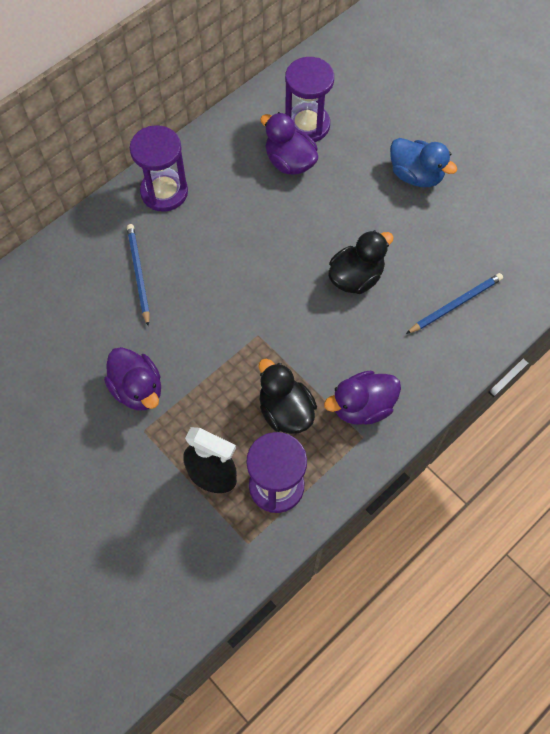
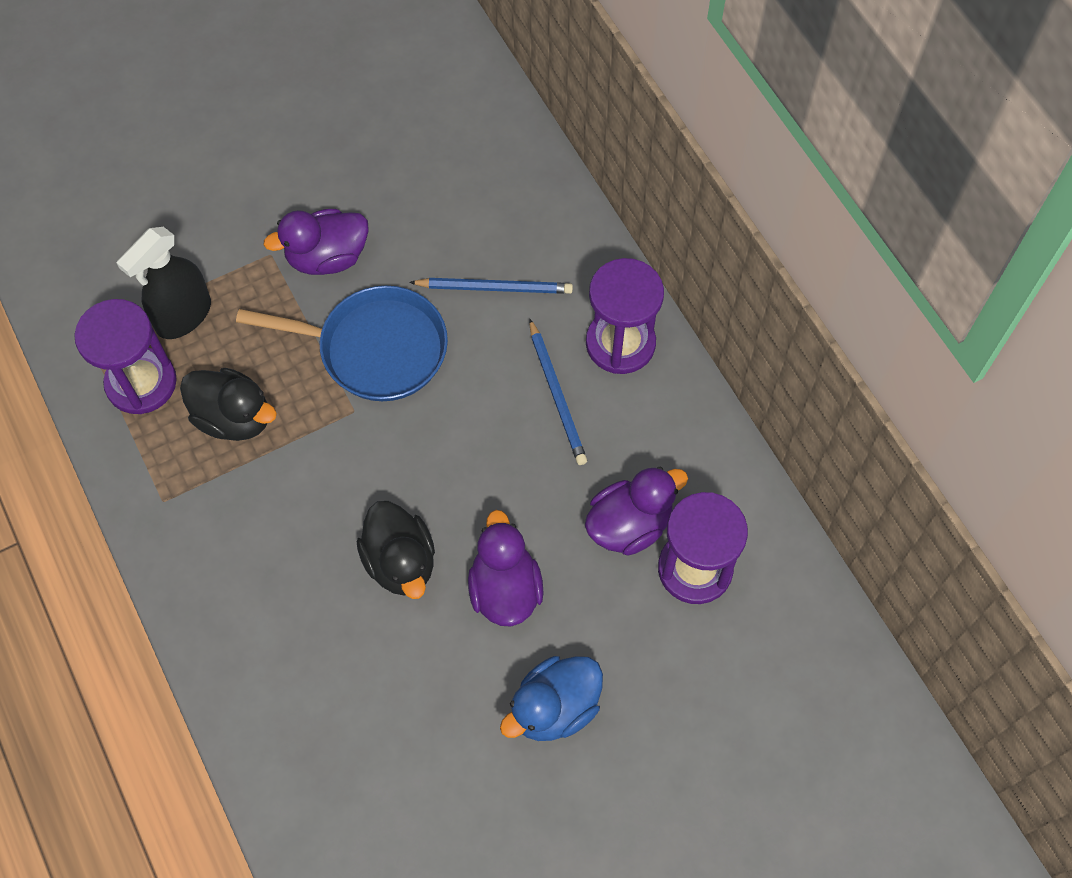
camera: 105 degrees right, 0 degrees up
(206, 335) = (375, 349): none -> blue pan
(285, 411) = (234, 417): black duck -> black duck turned 45 degrees clockwise
(362, 407) = (204, 512): purple duck -> purple duck (505, 589)
(455, 304) = (310, 689): blue pencil -> blue pencil (557, 395)

